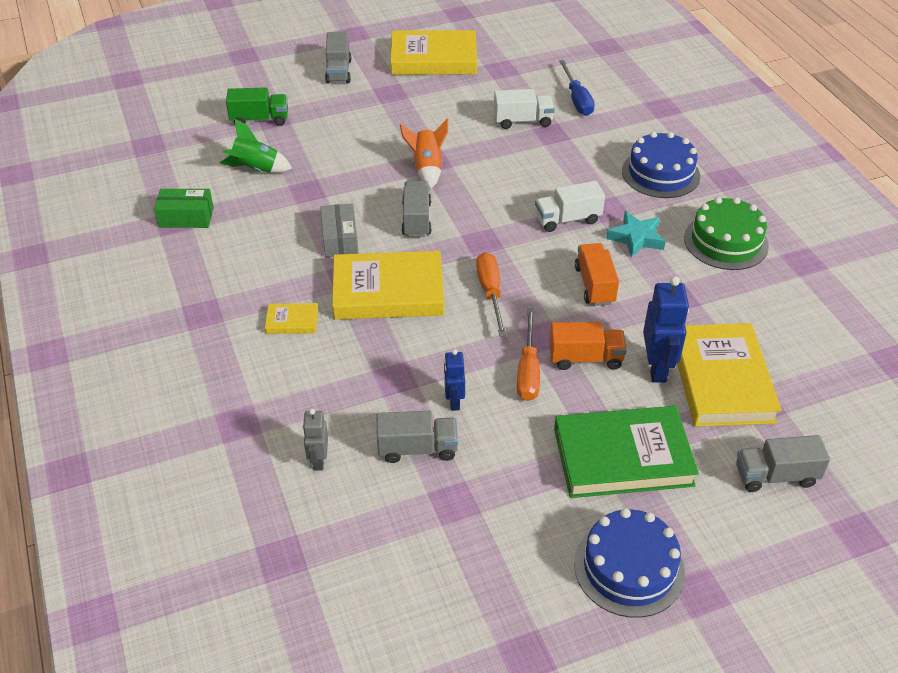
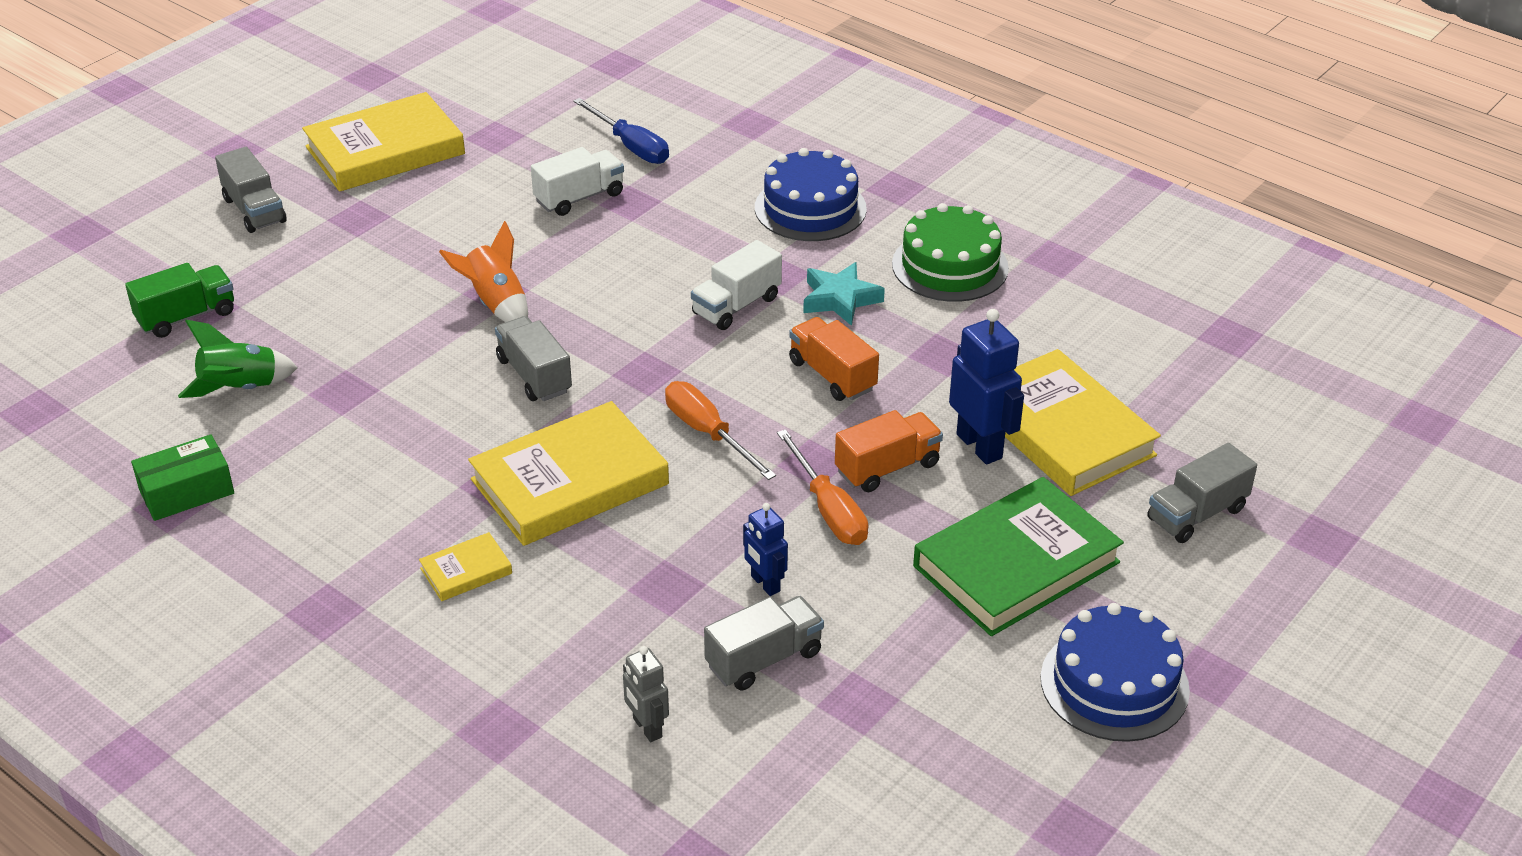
camera: 30 degrees left, 5 degrees down
(340, 239) = (446, 439): grey box -> none

